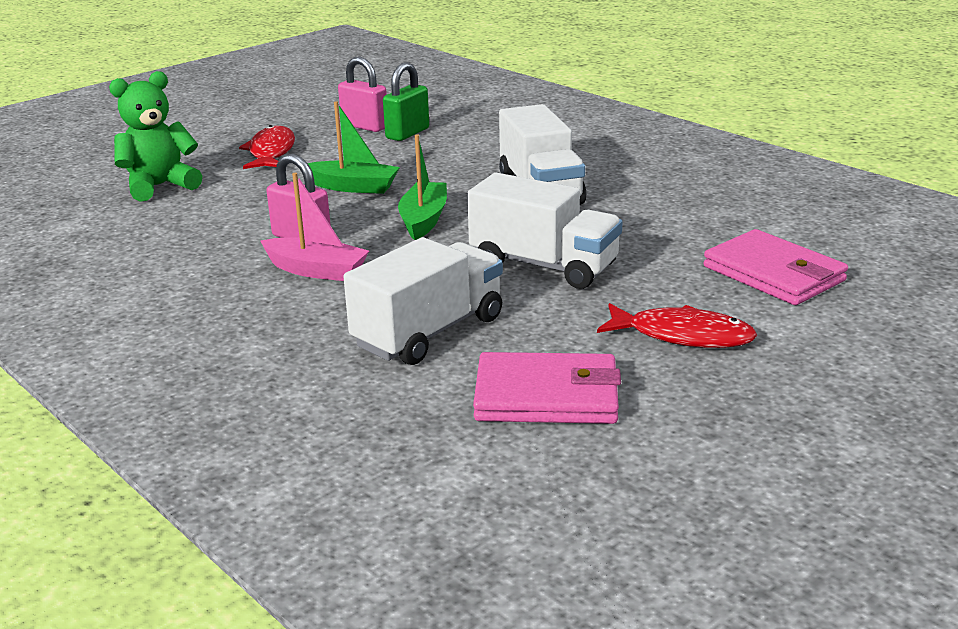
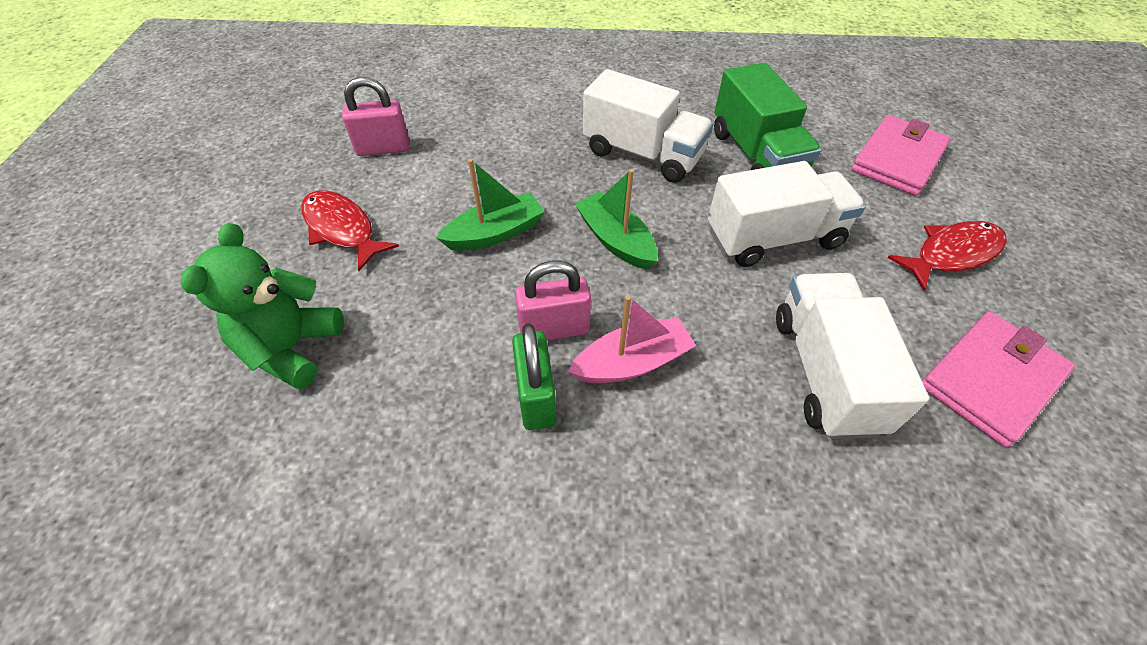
camera: 45 degrees left, 25 degrees up
(407, 133) = (437, 139): green padlock -> green padlock (536, 397)
(636, 223) = (756, 155): none -> green truck
(774, 274) = (897, 159): pink wallet -> pink wallet turned 60 degrees counterclockwise

